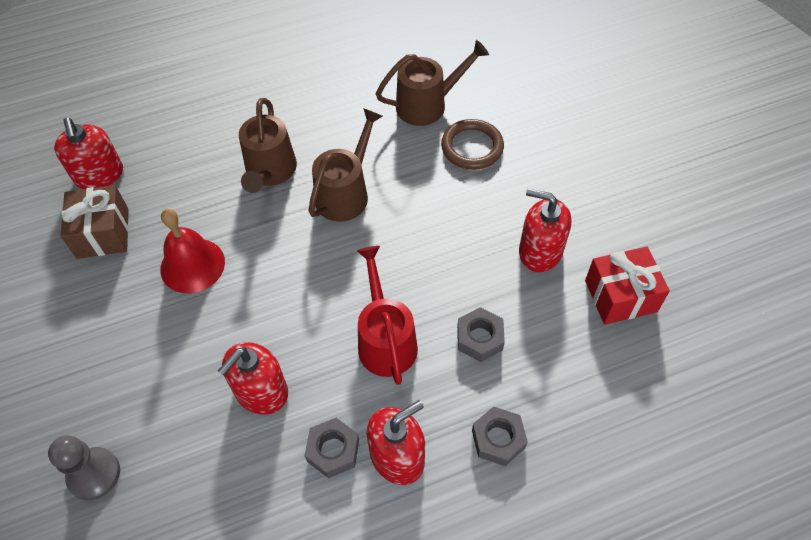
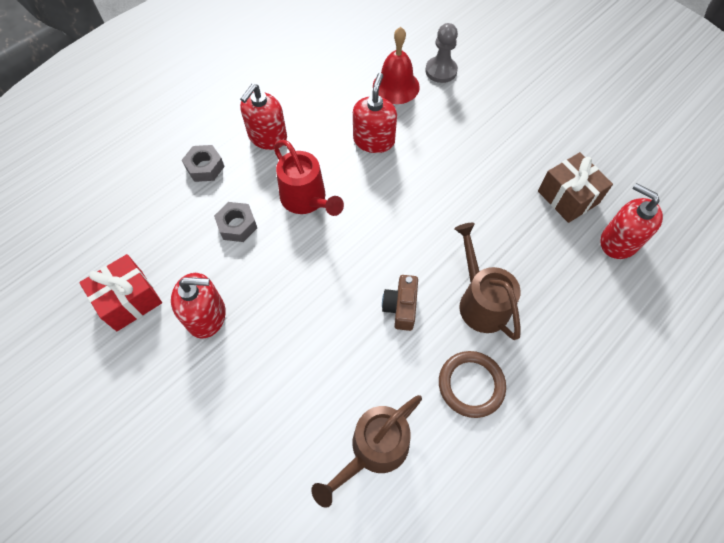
camera: 155 degrees right, 5 degrees up
(192, 265) = (481, 199): red bell -> red bell (396, 86)
(333, 450) = (309, 126): grey nut -> none
(346, 193) = (401, 307): brown watering can -> brown camera
(472, 147) = (304, 409): brown ring -> brown ring (471, 385)

